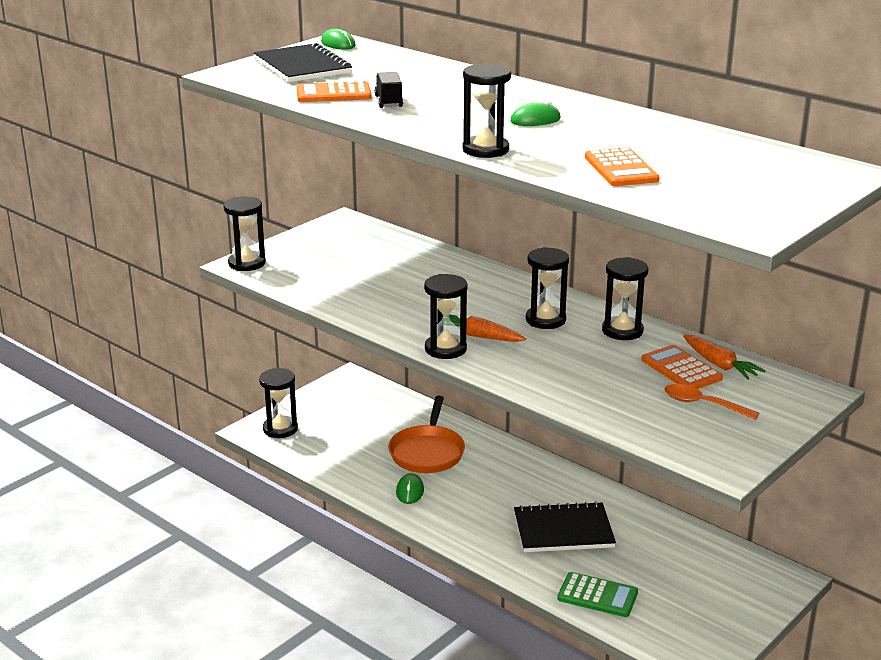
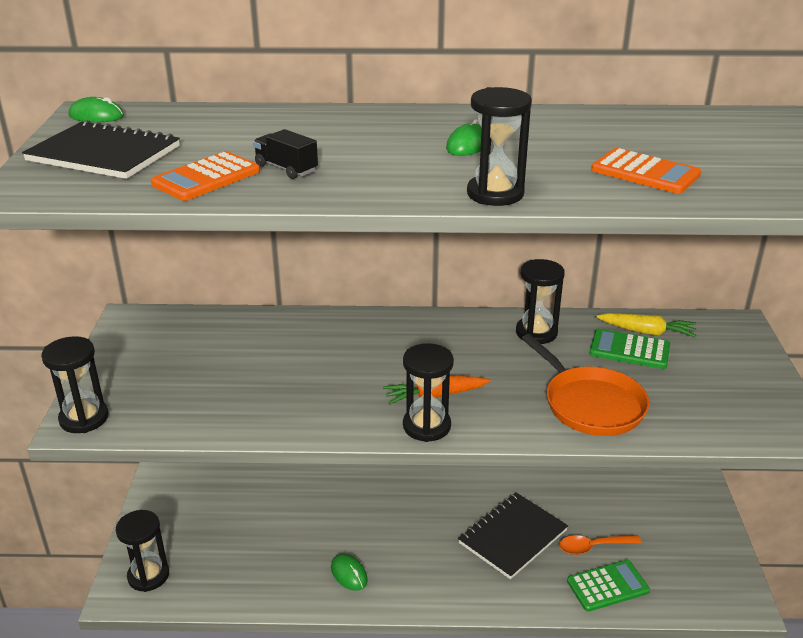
camera: 40 degrees left, 5 degrees up
(427, 452) = (319, 522): orange pan -> orange pan (590, 404)
(545, 320) = (464, 350): black hourglass -> none
(681, 369) = (629, 350): orange calculator -> green calculator
(703, 404) = (692, 377): orange spoon -> orange spoon (593, 547)
(719, 365) = (647, 332): orange carrot -> yellow carrot

